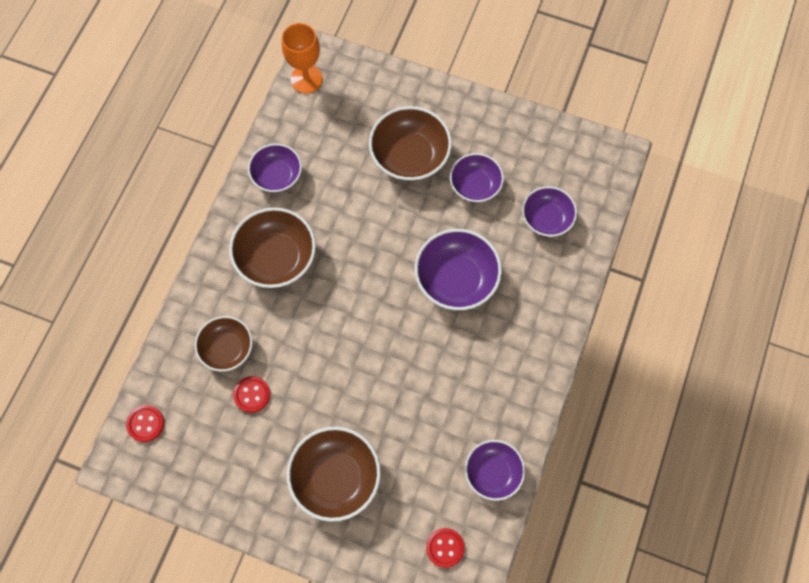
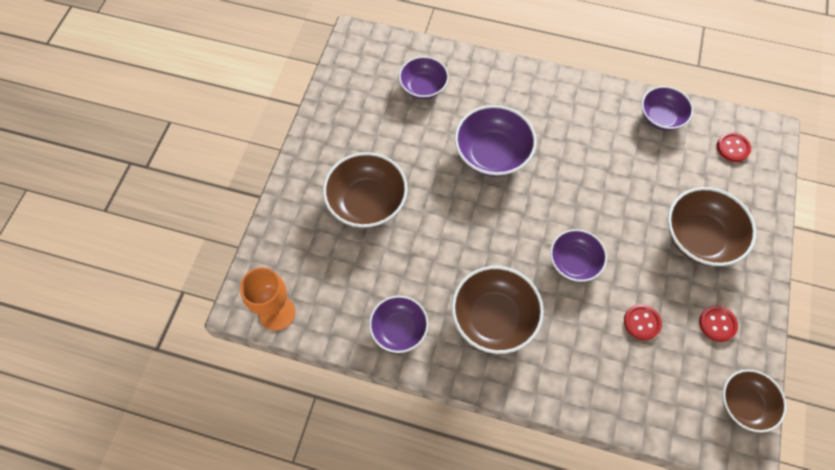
camera: 95 degrees left, 5 degrees down
(145, 424) = (697, 426): red button -> red button (717, 324)
(227, 348) = (600, 354): brown bowl -> brown bowl (744, 404)
(475, 185) = (395, 144): purple bowl -> purple bowl (574, 262)

